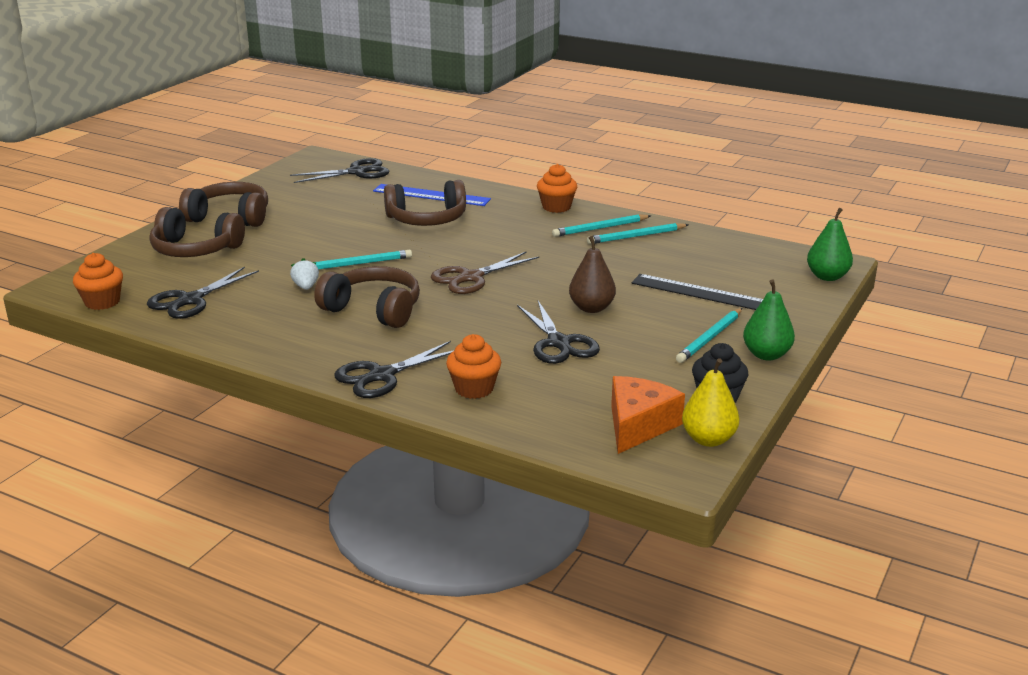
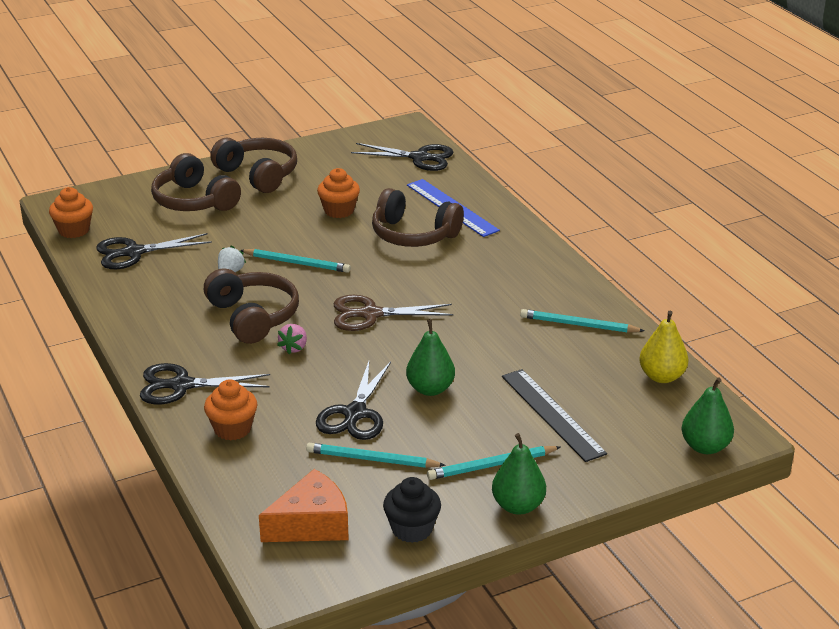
camera: 35 degrees right, 5 degrees up
(441, 318) = (294, 348): none -> pink strawberry
(556, 207) = (548, 262): orange cupcake -> orange cupcake (339, 210)
(591, 308) = (430, 389): brown pear -> green pear
(600, 228) = (557, 302): turquoise pencil -> turquoise pencil (372, 460)
(708, 439) = (349, 565): yellow pear -> yellow pear (661, 376)

